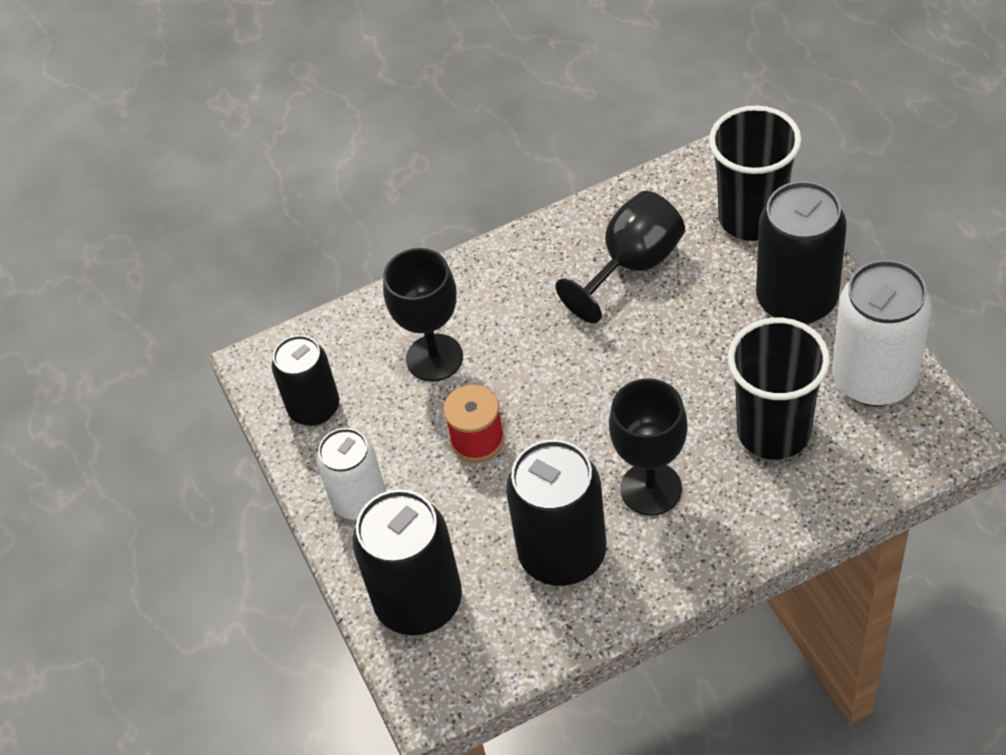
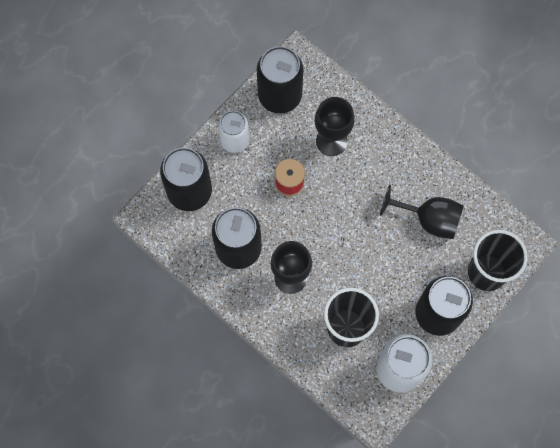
camera: 60 degrees right, 20 degrees up
(314, 408) = (280, 95): black can -> black can, size x1.53

